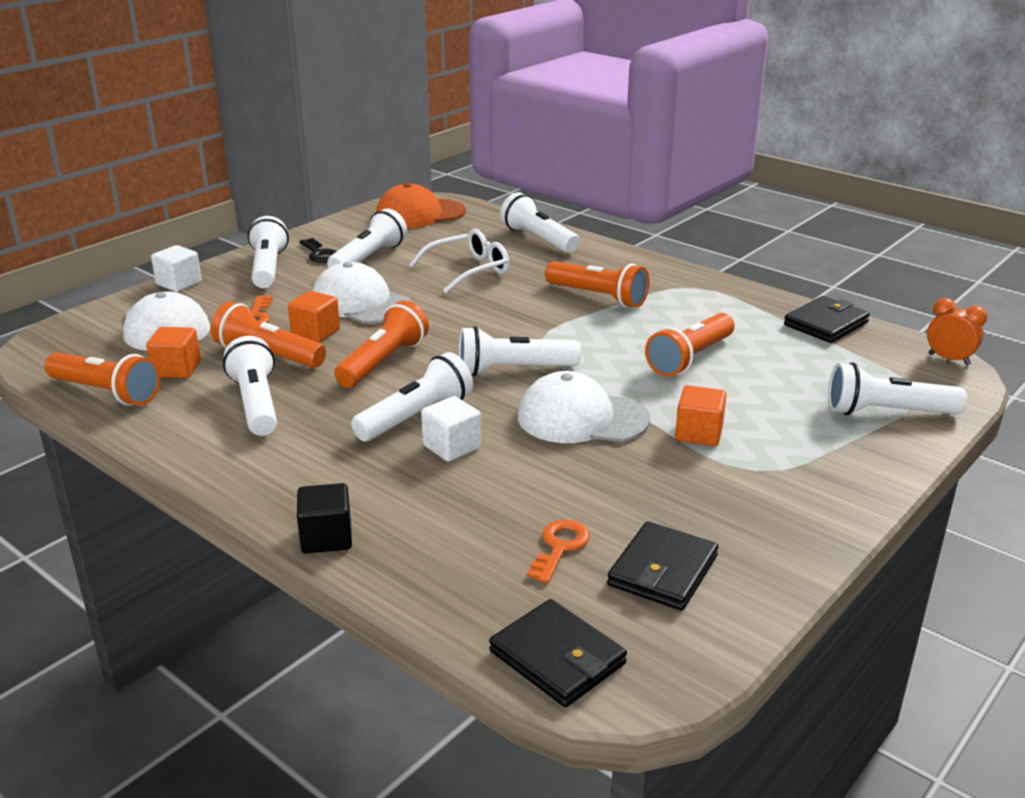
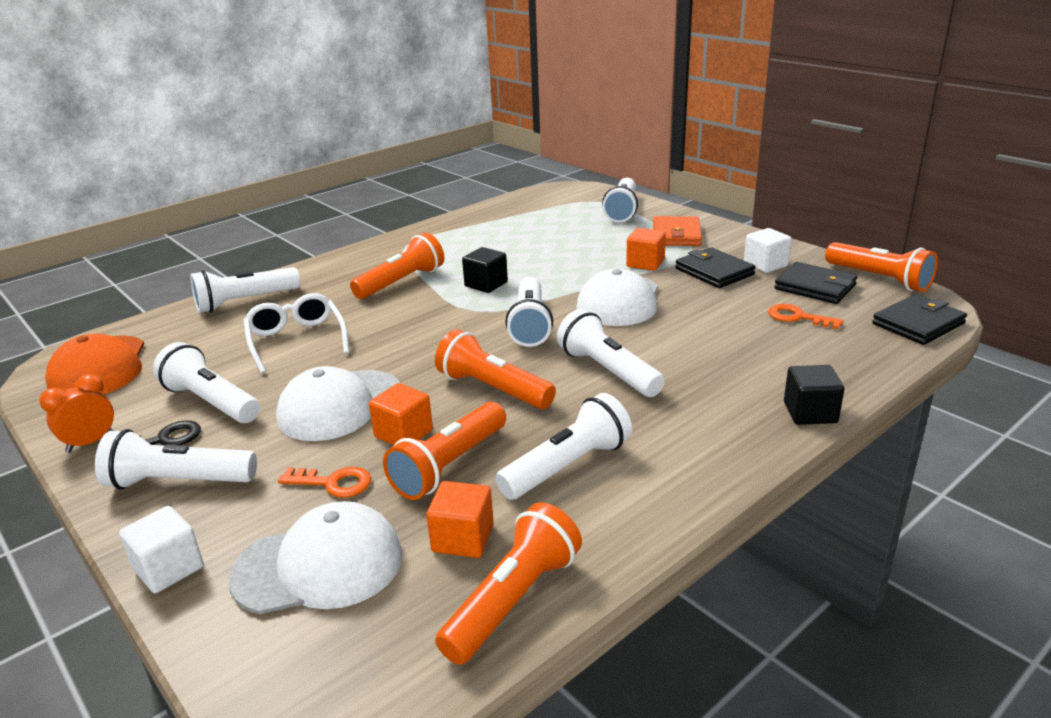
camera: 80 degrees left, 0 degrees up
(256, 404) = (567, 466): white flashlight -> white flashlight turned 150 degrees clockwise
(451, 447) = (661, 355): white cube -> white cube (765, 265)
(605, 339) = (486, 284): none -> black cube
(690, 358) = (531, 257): orange flashlight -> orange flashlight (879, 279)
(812, 457) = (676, 235): none -> orange wallet
(826, 324) = (493, 212): black wallet -> black wallet (714, 272)
(949, 359) = (557, 188): orange clock -> orange clock (90, 442)

